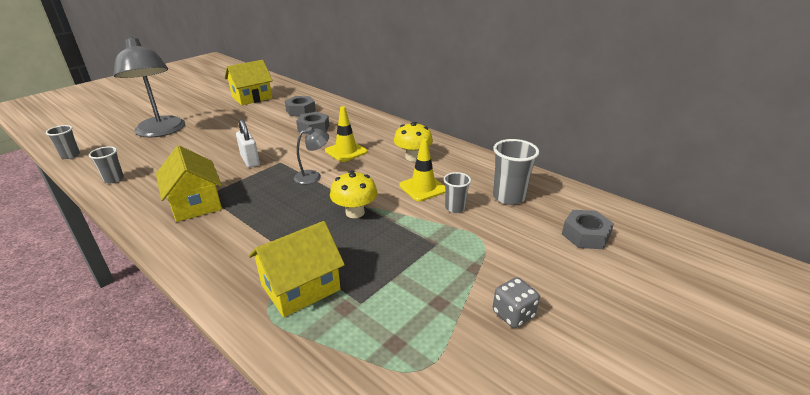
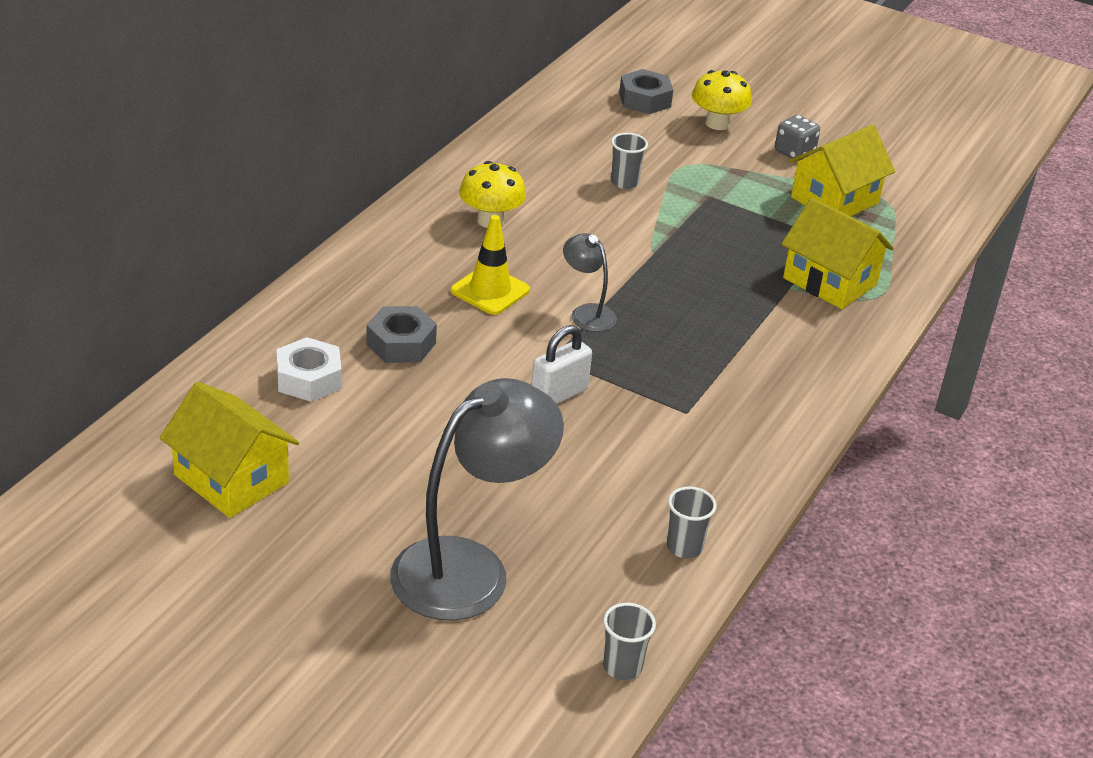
camera: 105 degrees left, 5 degrees up
(195, 203) = (713, 416): yellow house -> yellow house (834, 200)
(300, 111) = (309, 379): grey nut -> white nut
(355, 212) = (670, 260): yellow mushroom -> yellow mushroom (717, 123)
(423, 188) = (584, 208): yellow traffic cone -> none
(509, 197) = (581, 142): grey cup -> none

